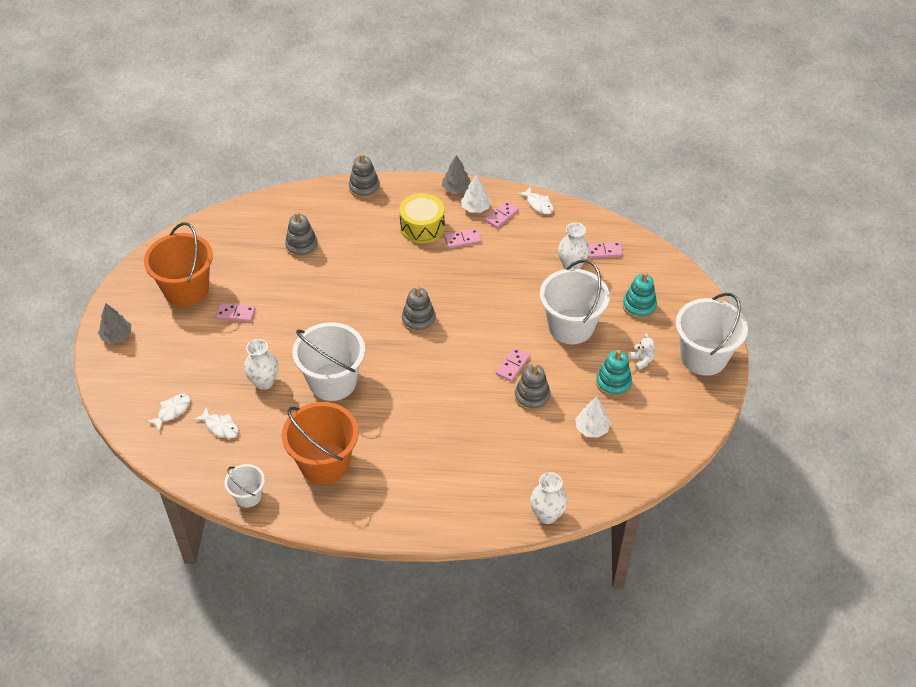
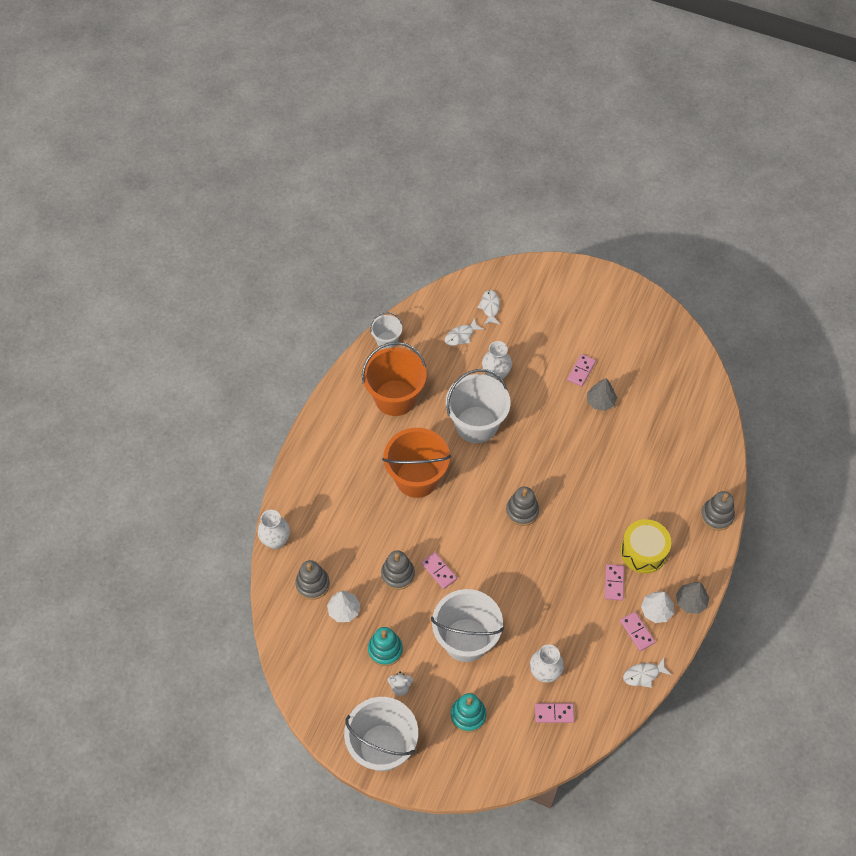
camera: 110 degrees right, 10 degrees up
(116, 336) = (585, 283): grey tree -> grey tree (600, 401)
(172, 411) = (490, 307): white fish -> white fish turned 150 degrees counterclockwise
(186, 290) = (623, 340): orange bucket -> orange bucket (417, 478)
(302, 246) = (649, 441): grey stacking toy -> grey stacking toy (312, 584)
(604, 251) = (554, 713): pink domino -> pink domino turned 75 degrees clockwise

